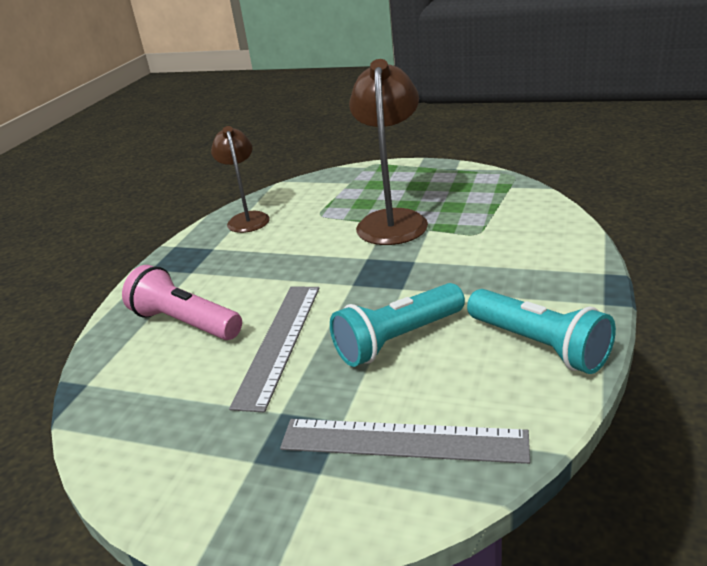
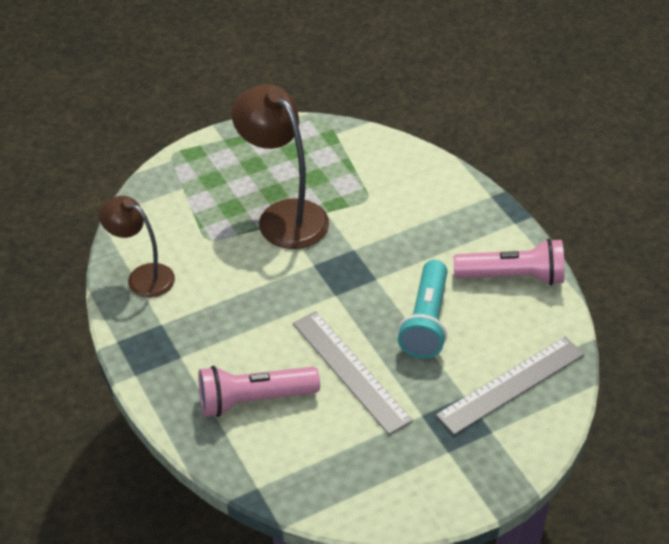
camera: 50 degrees left, 15 degrees up
(539, 345) = (512, 276): turquoise flashlight -> pink flashlight

